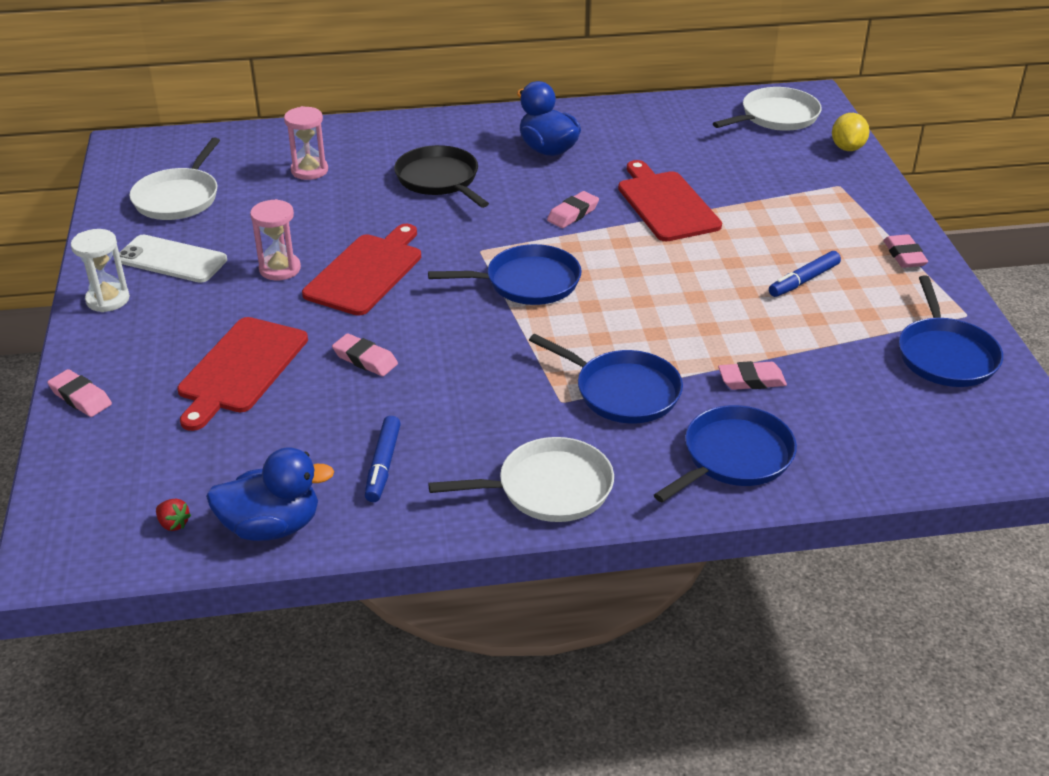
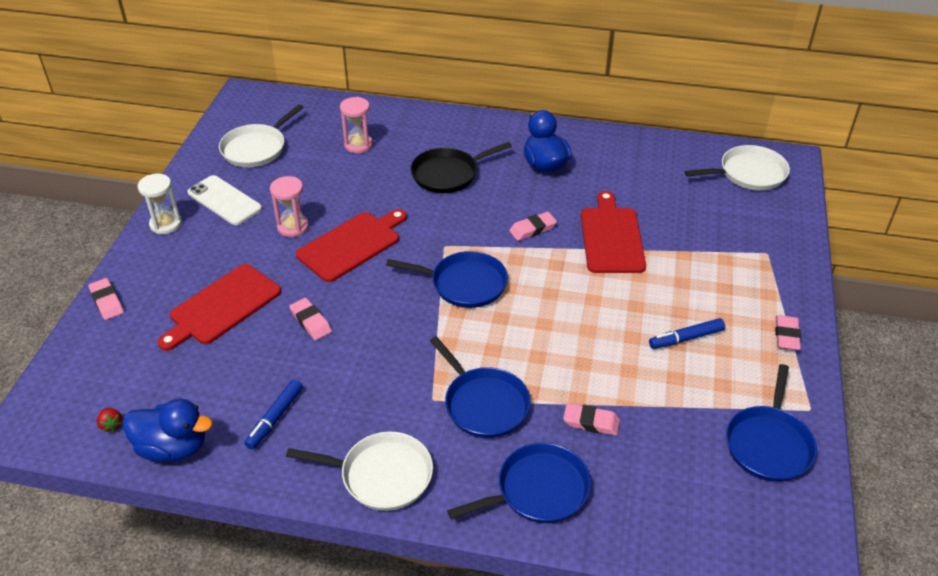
camera: 20 degrees right, 5 degrees up
(439, 179) = (448, 174): black pan -> black pan turned 105 degrees counterclockwise
(847, 148) = (794, 217): yellow lemon -> none

